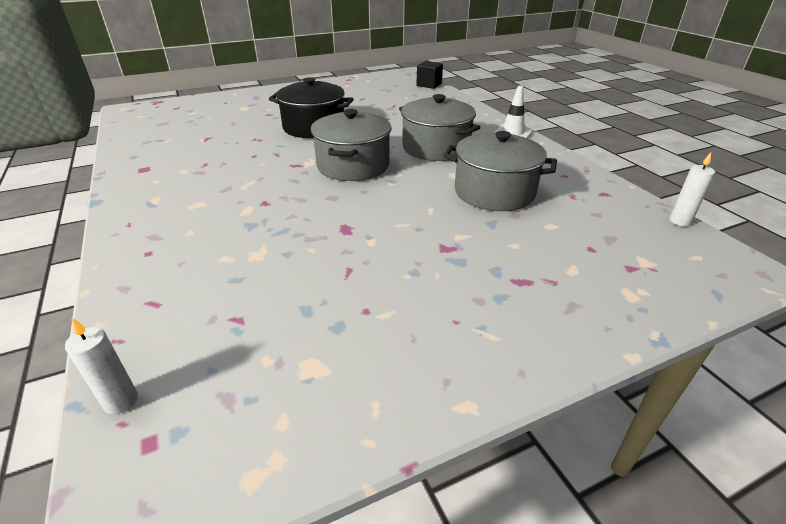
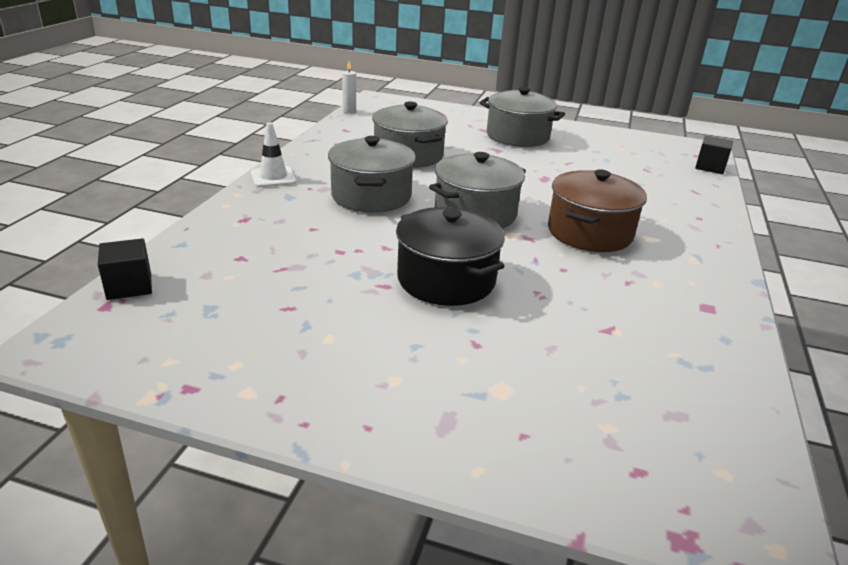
camera: 140 degrees left, 5 degrees down
(121, 401) = (710, 167): white candle -> black cube
(253, 187) = (589, 232): none -> brown pot
(467, 293) = (517, 136): none -> grey pot

